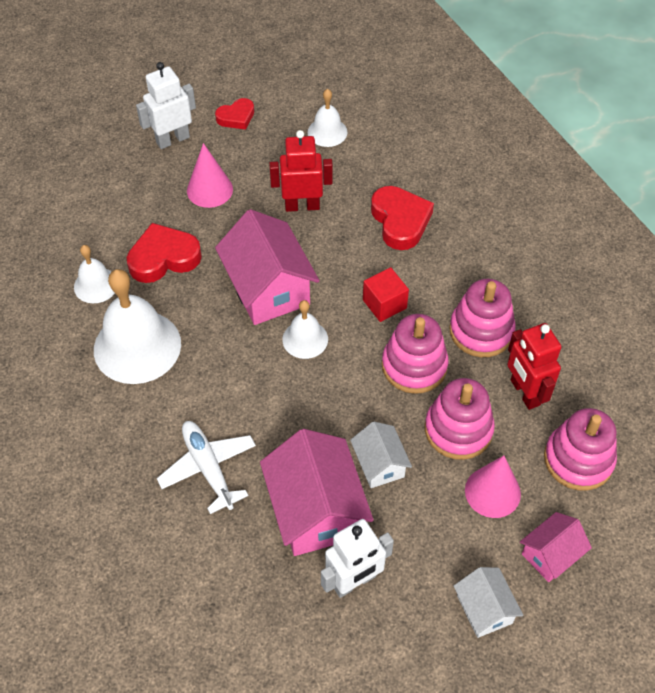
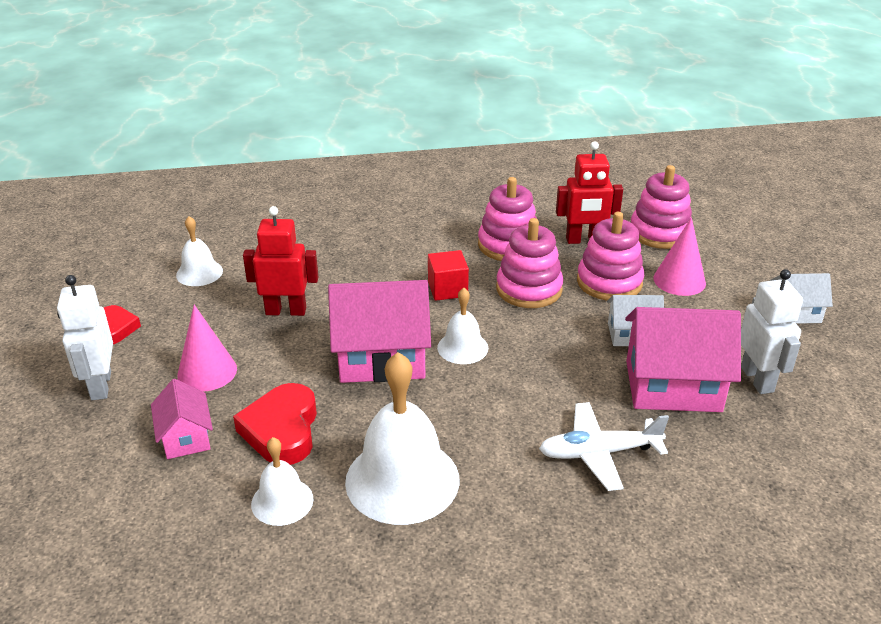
camera: 70 degrees left, 20 degrees down
(302, 206) = (286, 311): red robot -> red robot turned 75 degrees clockwise
(400, 221) = (353, 257): red heart -> none
(550, 554) = (746, 267): pink house -> pink house (186, 437)

